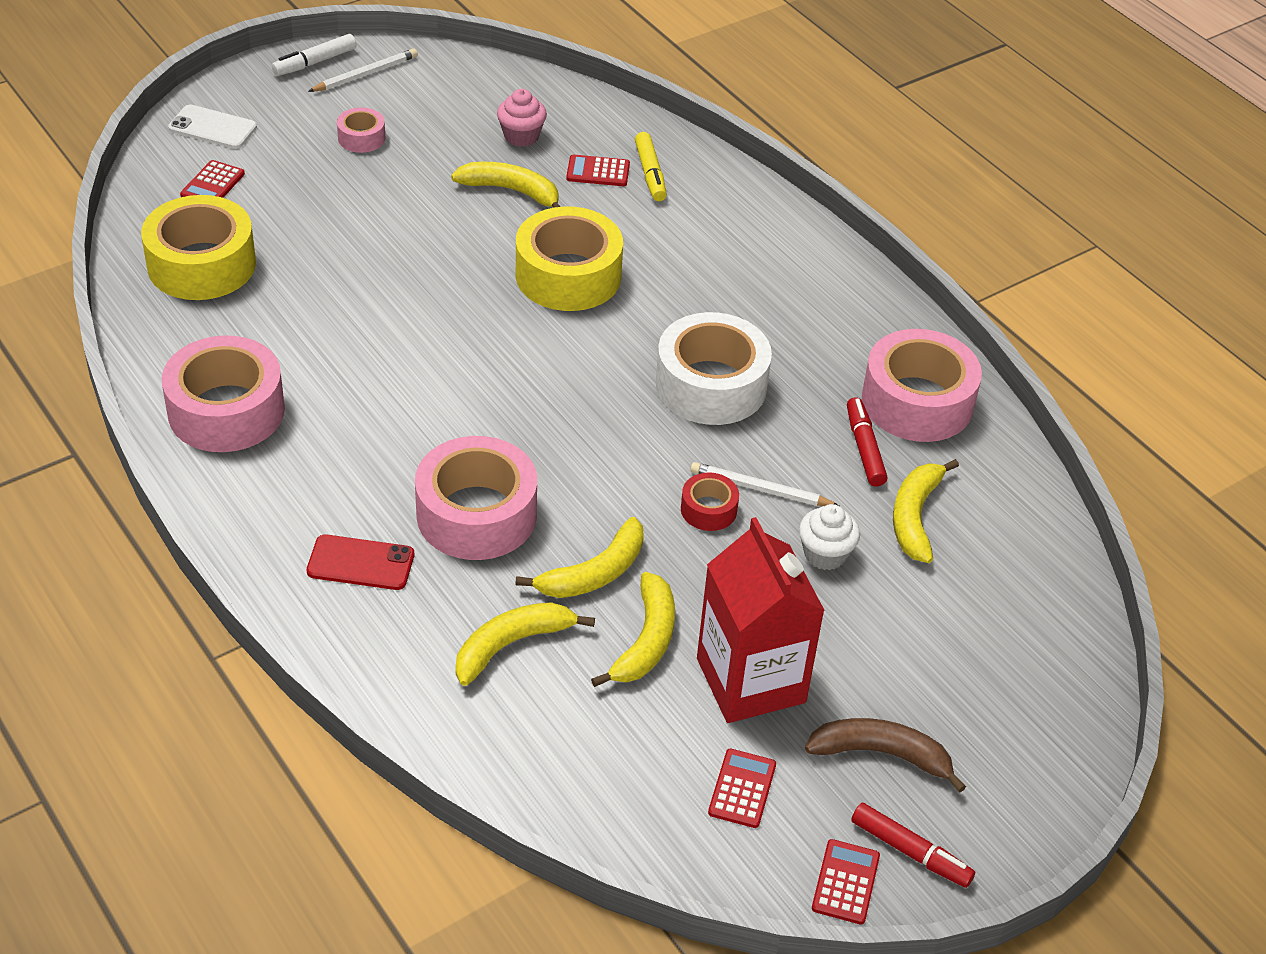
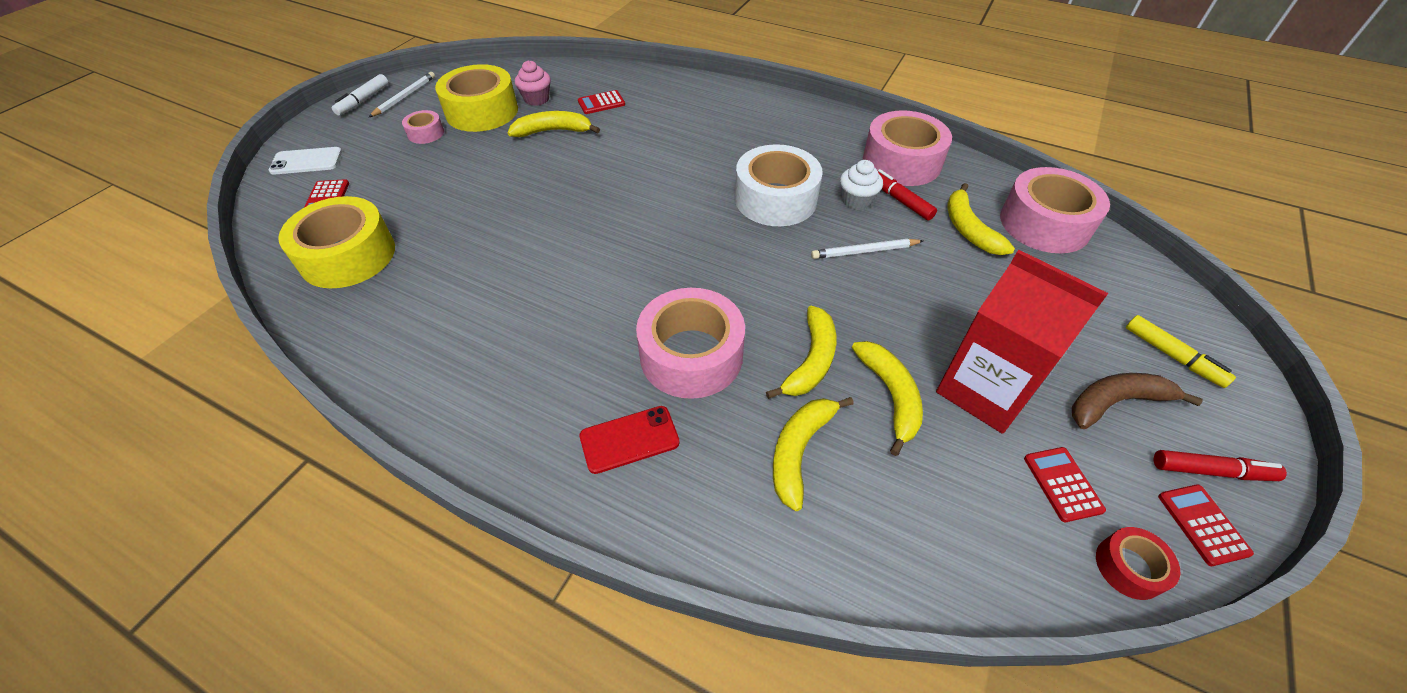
camera: 25 degrees left, 5 degrees up
(226, 410) = (433, 360): pink tape -> pink tape (1044, 224)
(568, 275) = (629, 167): yellow tape -> yellow tape (482, 111)
(650, 173) = (634, 94): yellow marker -> yellow marker (1172, 356)
(708, 509) = (845, 279): red tape -> red tape (1129, 567)
(825, 554) = (942, 276): white cupcake -> white cupcake (856, 201)

